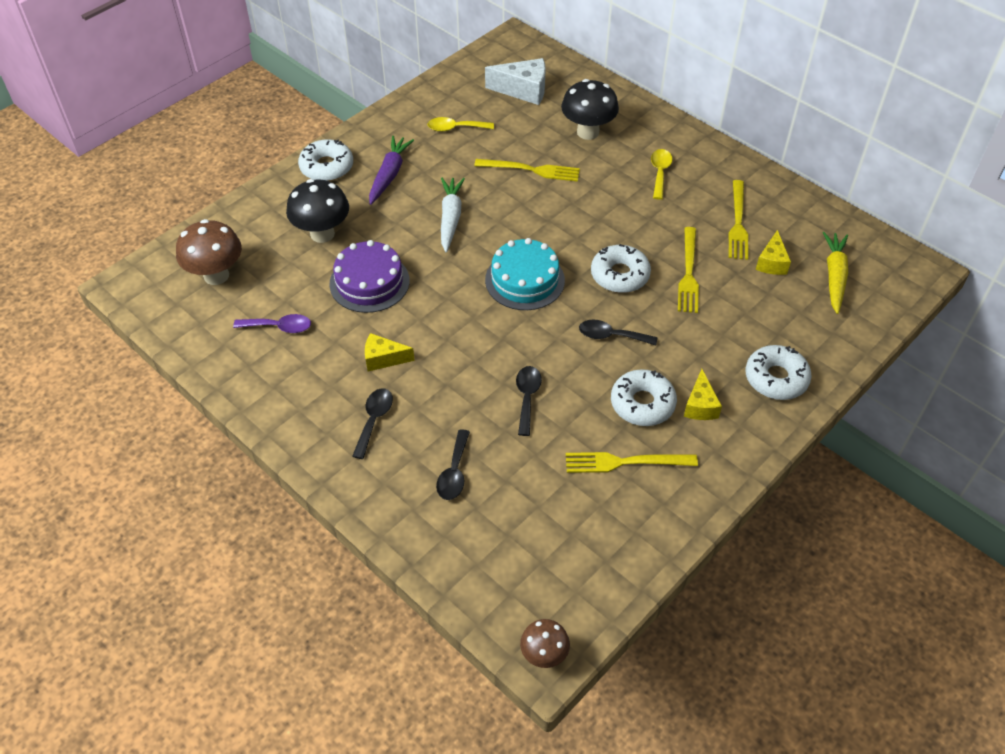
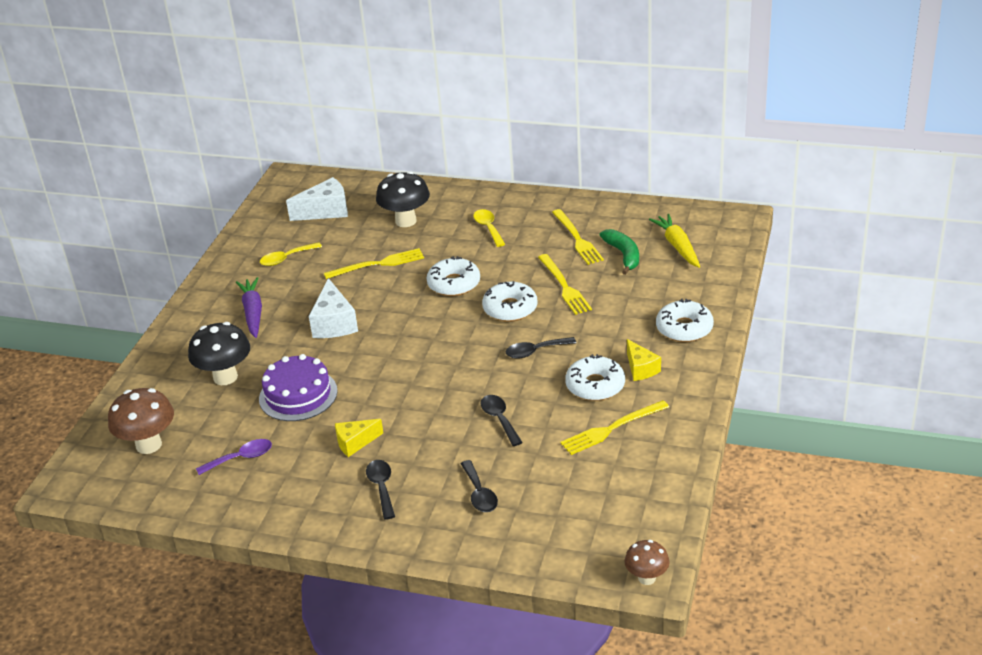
camera: 25 degrees left, 15 degrees down
(327, 167) = (189, 328): white donut -> white donut (454, 284)
(450, 218) = (334, 323): white carrot -> white cheese
(524, 280) = (433, 341): turquoise cake -> none
(772, 262) = (623, 255): yellow cheese -> green banana

